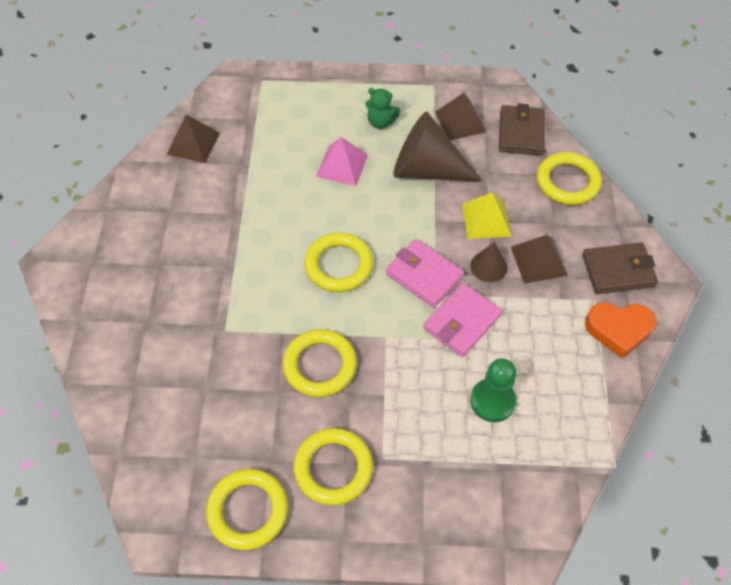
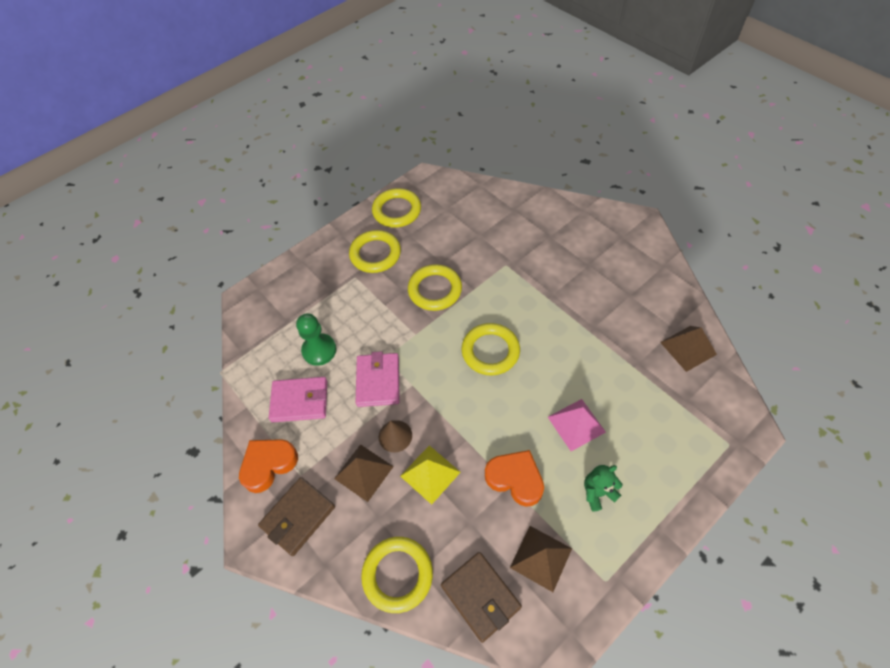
camera: 140 degrees right, 0 degrees up
(424, 275) = (431, 391): pink wallet -> pink wallet (300, 401)
(427, 170) = (515, 479): brown cone -> orange heart

